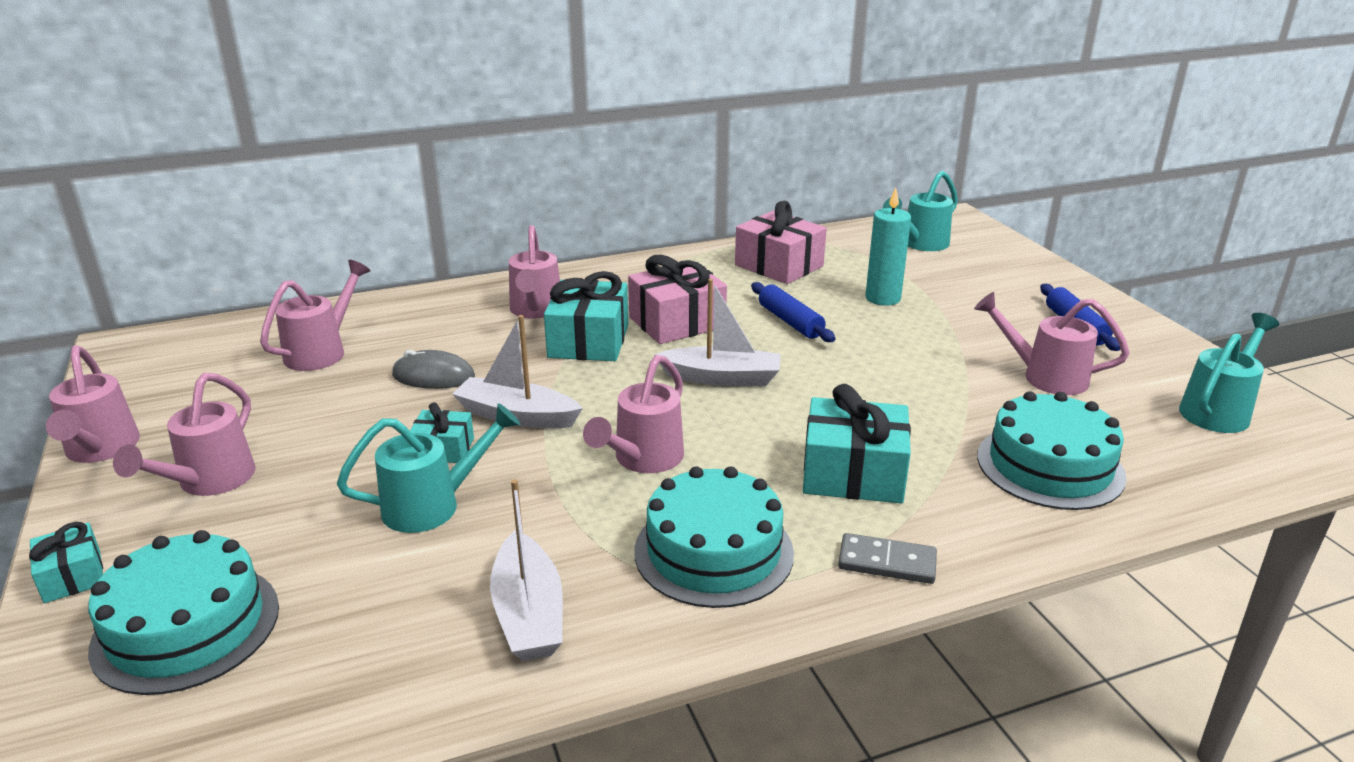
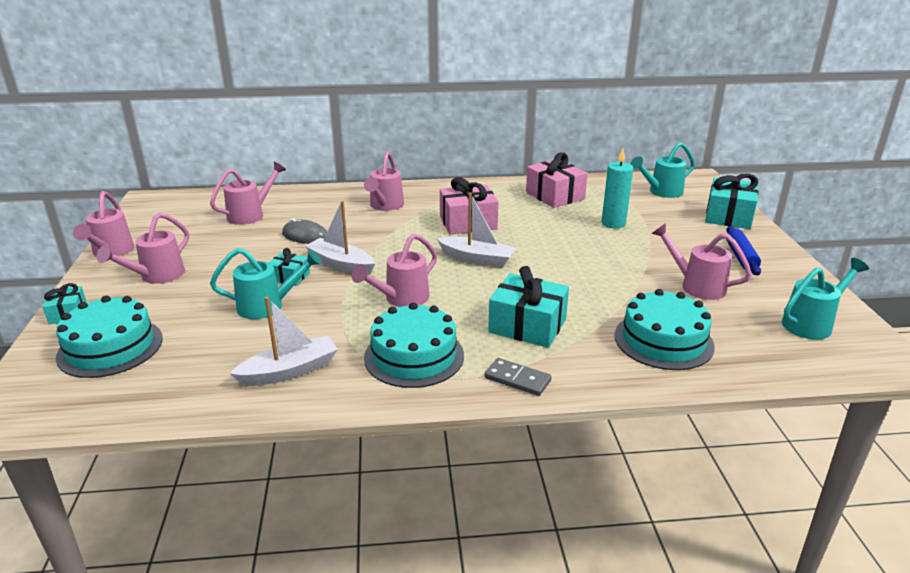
camera: 15 degrees right, 0 degrees up
(528, 613) = (289, 371): white boat -> white boat turned 120 degrees counterclockwise
(589, 341) = (407, 227): turquoise gift -> turquoise gift (728, 216)
(790, 322) = (541, 231): blue rolling pin -> none

